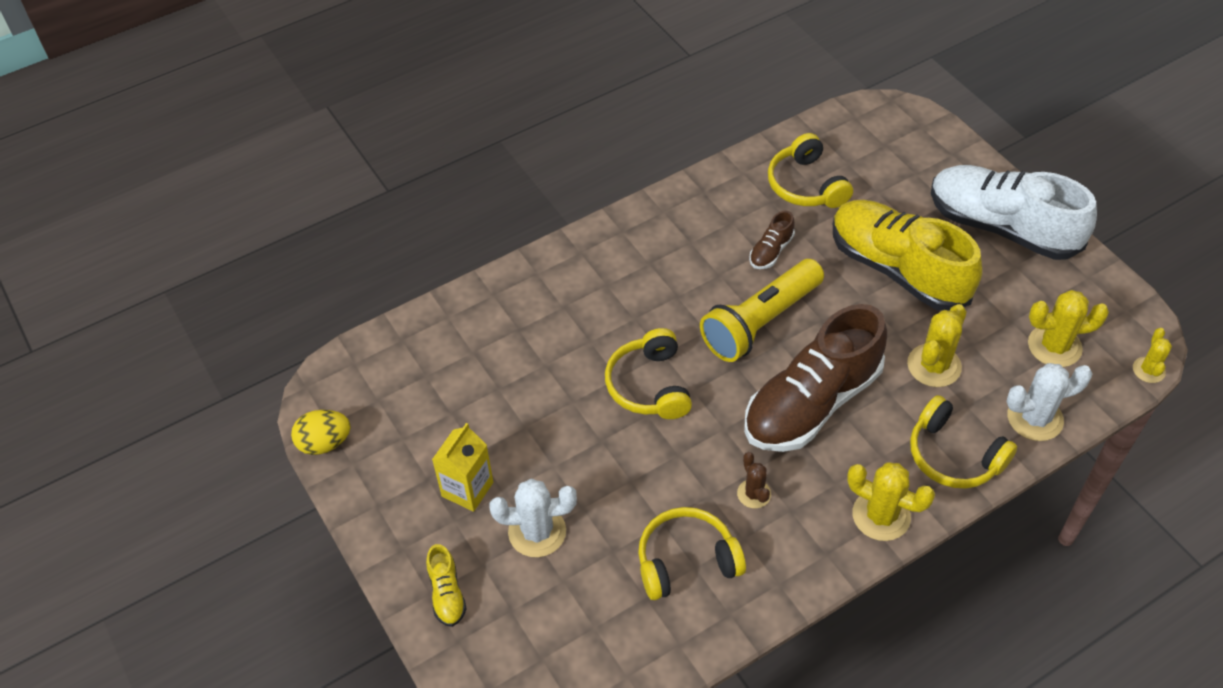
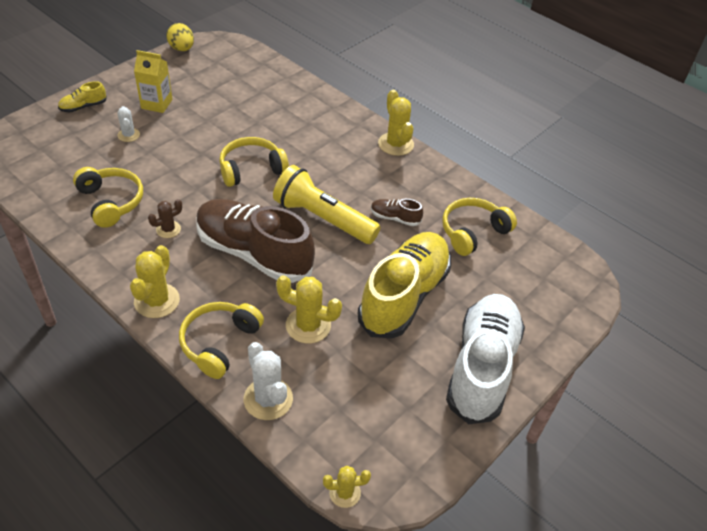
camera: 70 degrees right, 5 degrees down
(537, 532) = (128, 135): white cactus -> white cactus, size x0.59
(1054, 346) = (352, 412): yellow cactus -> yellow cactus (395, 144)

